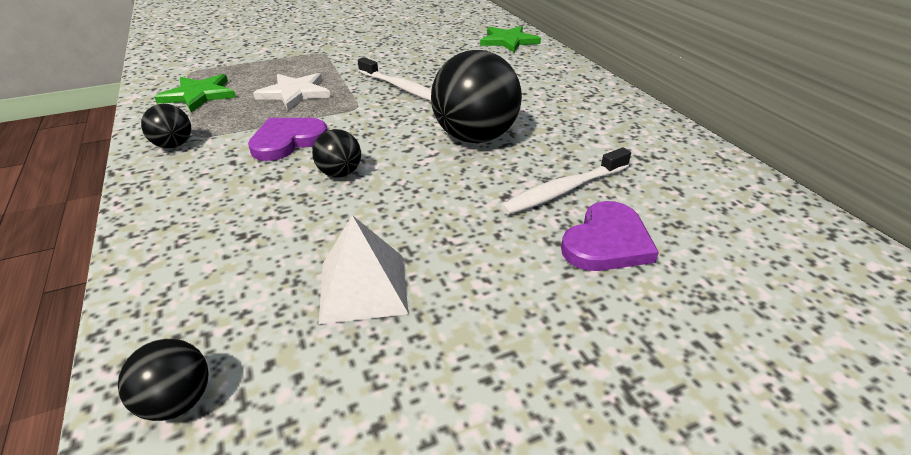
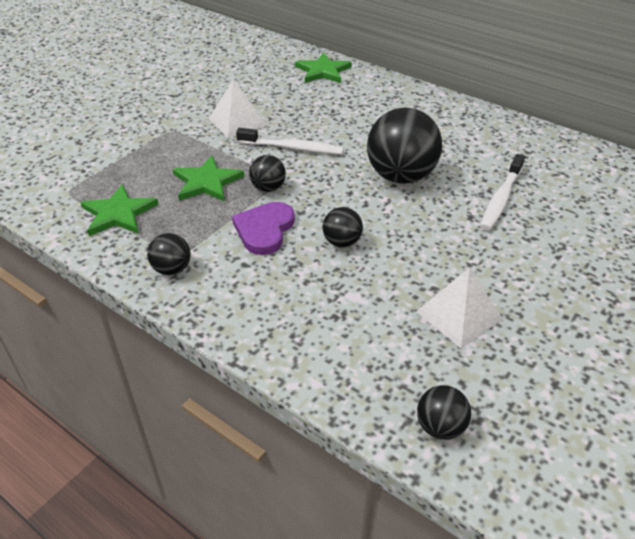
camera: 30 degrees left, 5 degrees up
(294, 93) = (206, 182): white star -> green star
(337, 111) = (268, 188): none -> black ball
(381, 59) = (237, 122): none -> white pyramid
(607, 242) = (559, 226): purple heart -> none

